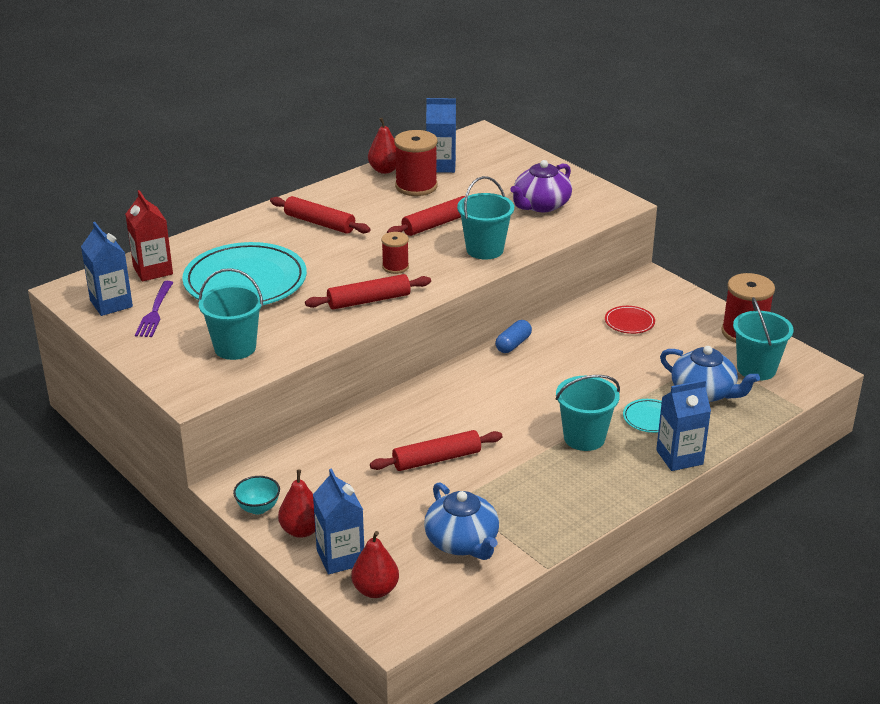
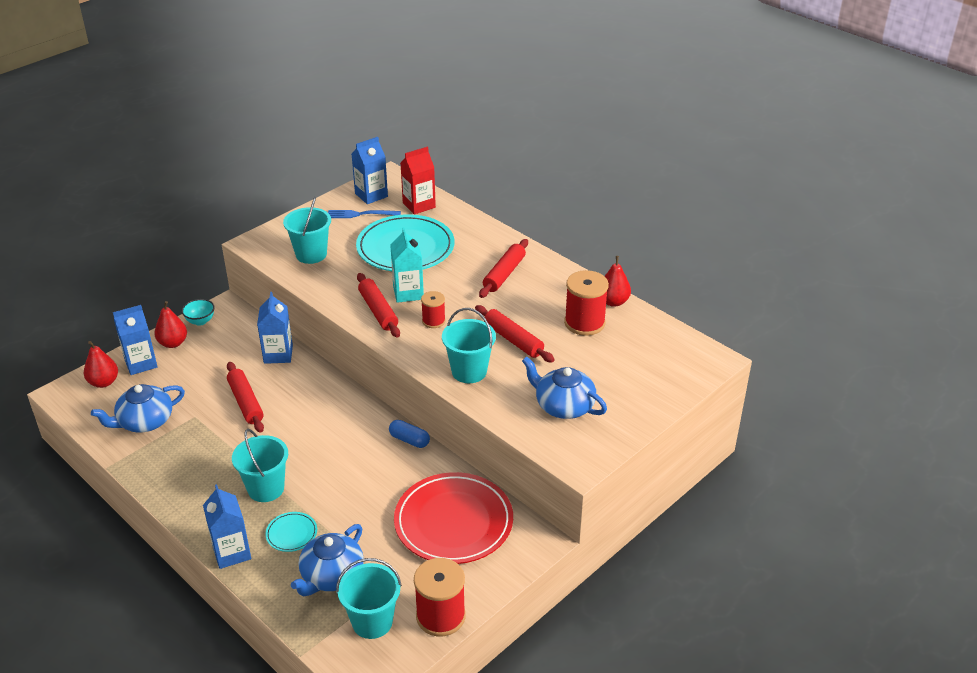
camera: 85 degrees right, 5 degrees up
(155, 312) = (360, 214): purple fork -> blue fork
(338, 281) = (408, 293): none -> turquoise carton
(441, 166) = (632, 336): blue carton -> blue carton (278, 354)
(541, 205) = (563, 406): purple teapot -> blue teapot
(629, 322) = (453, 522): red plate -> red plate, size x2.34

